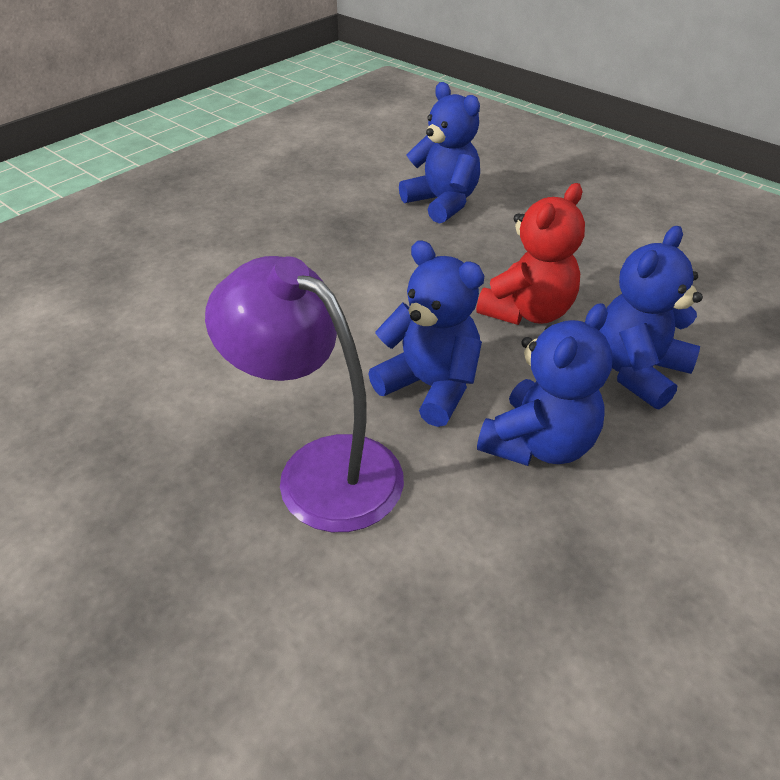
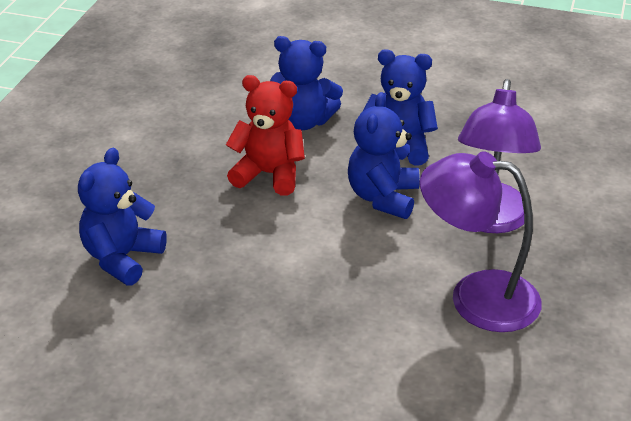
camera: 115 degrees left, 5 degrees down
(205, 395) = (476, 297): none -> purple lamp

